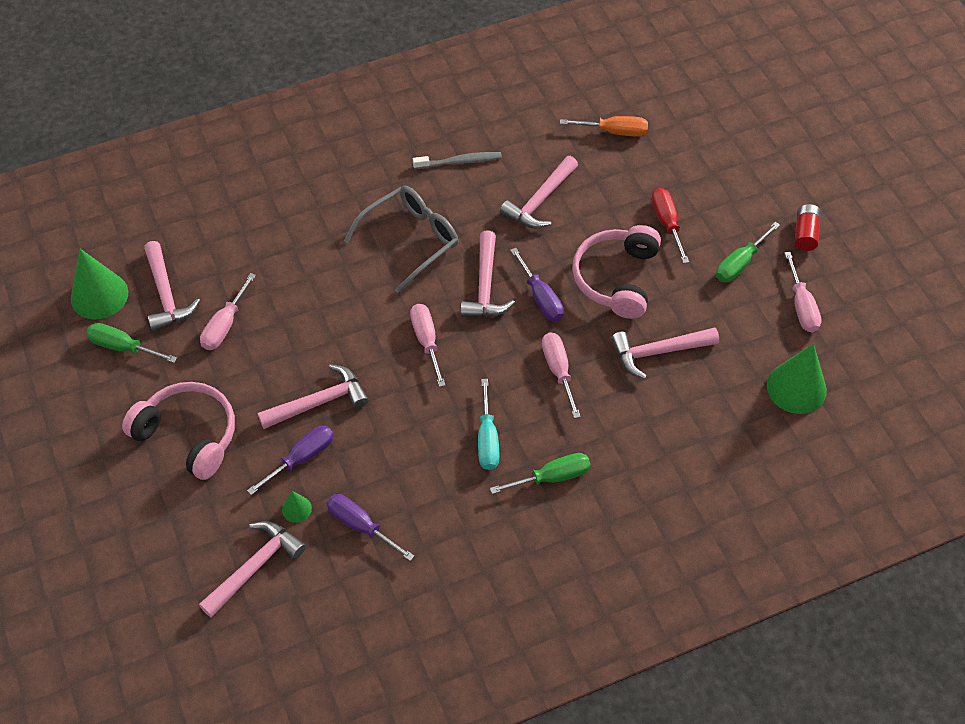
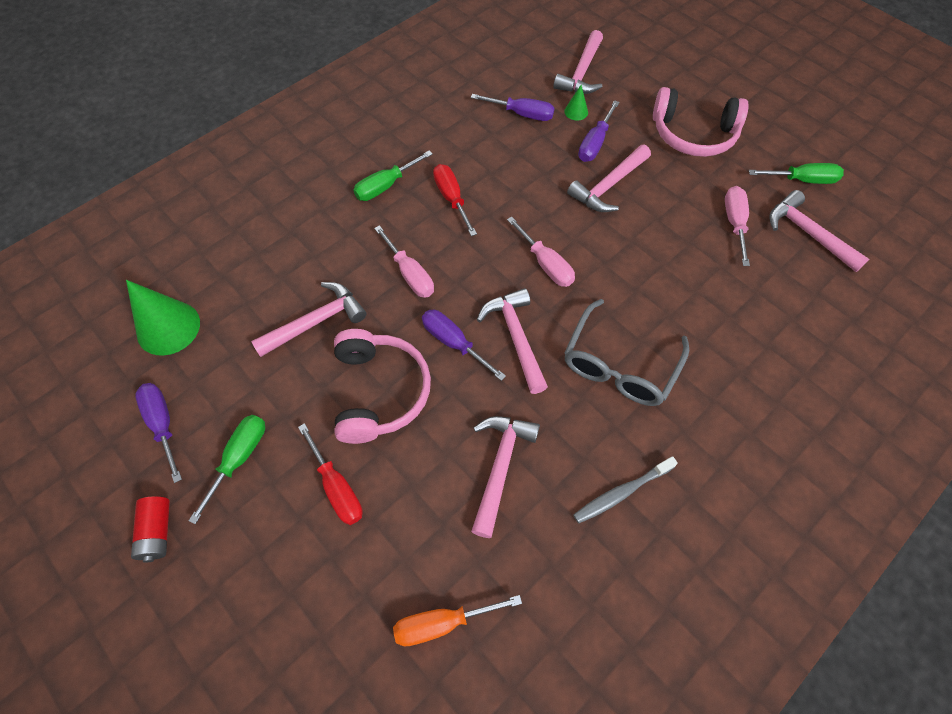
camera: 160 degrees right, 5 degrees up
(99, 295) = (863, 215): green cone -> none
(487, 439) = (452, 199): turquoise screwdriver -> red screwdriver
(801, 306) = (163, 424): pink screwdriver -> purple screwdriver

